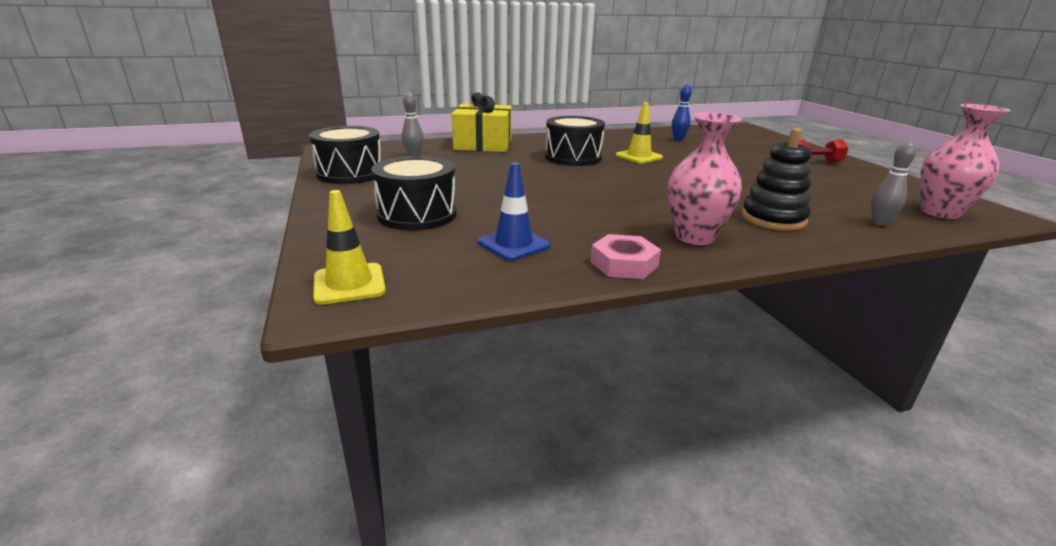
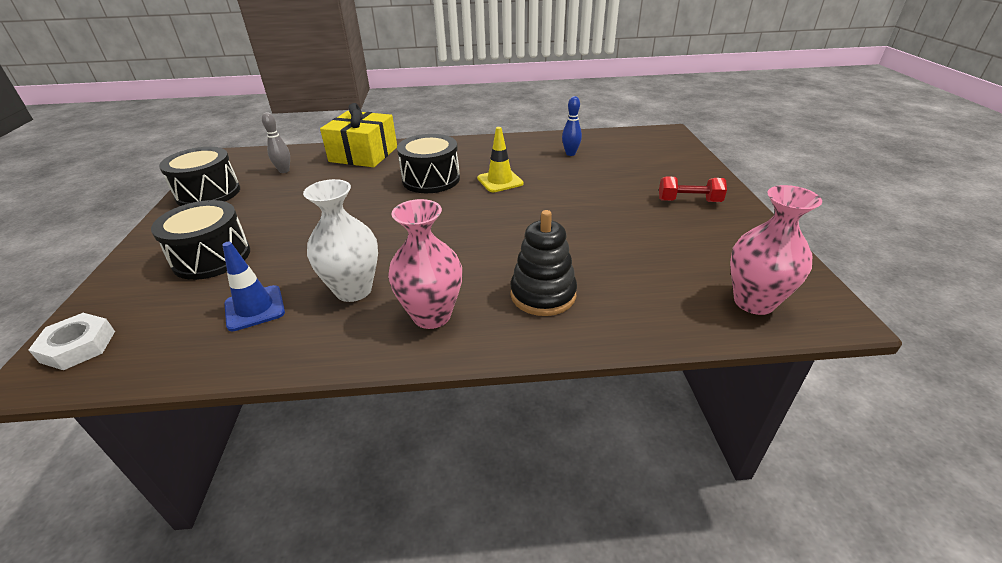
camera: 15 degrees right, 10 degrees up
(349, 284) = (78, 346): yellow traffic cone -> white nut
(598, 227) = (353, 290): none -> white vase
(624, 264) = (325, 348): pink nut -> none
(879, 223) = (658, 313): grey bowling pin -> none

